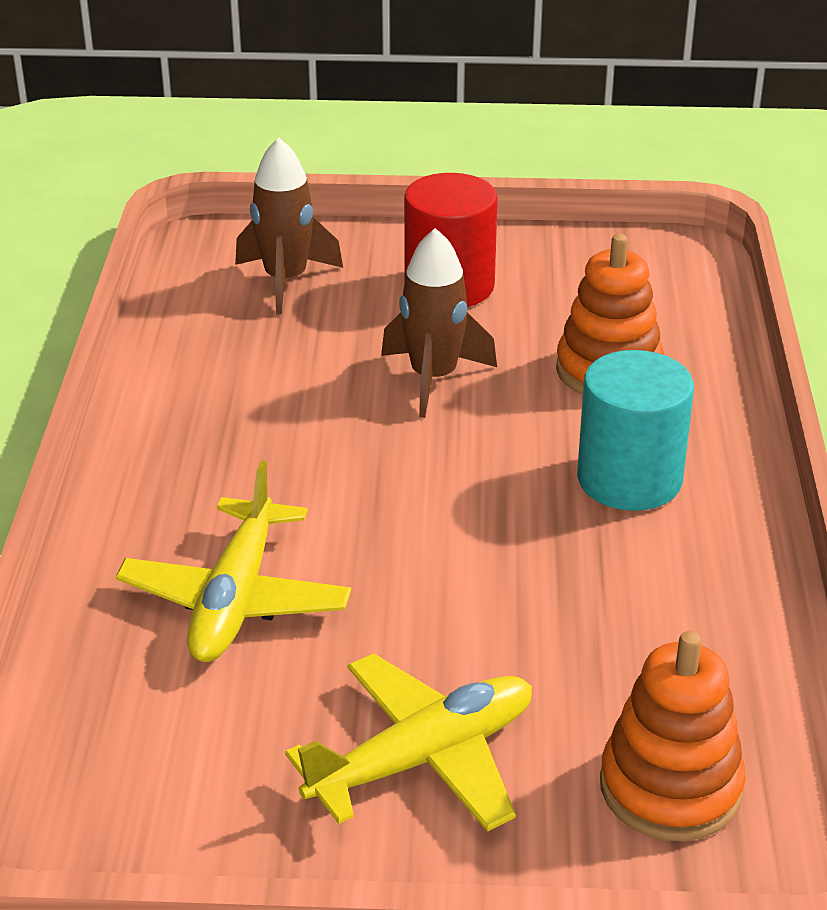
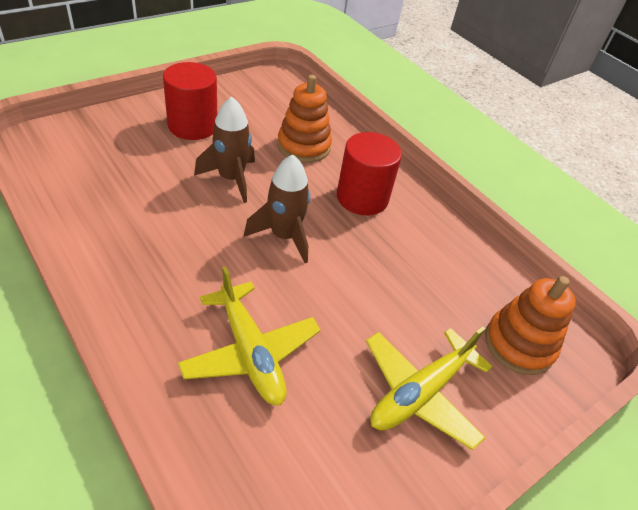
camera: 45 degrees left, 10 degrees up
(285, 281) = (104, 149): brown rocket -> brown rocket (284, 236)
(423, 759) = (420, 392): yellow plane -> yellow plane turned 150 degrees counterclockwise
(629, 479) = (362, 198): turquoise cylinder -> red cylinder

